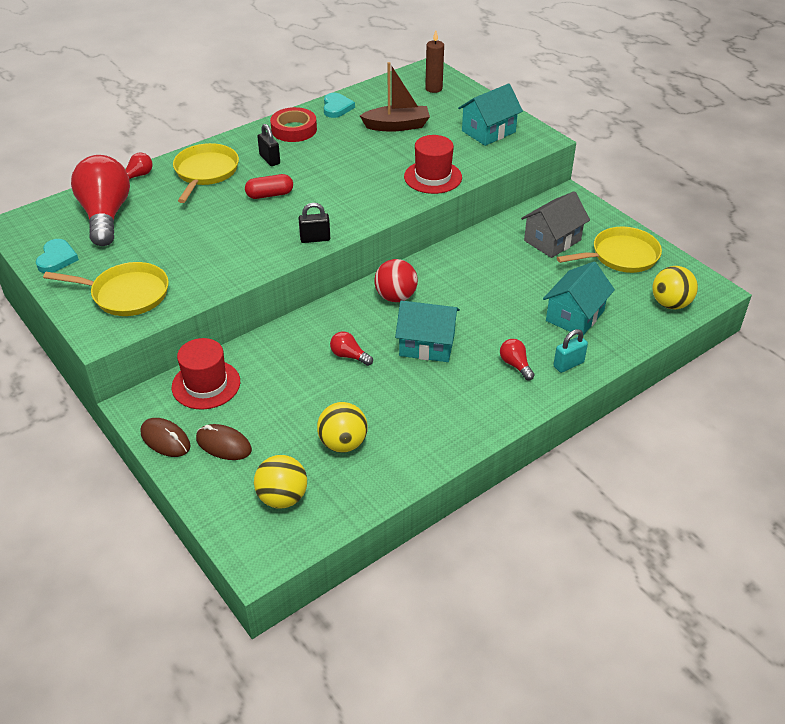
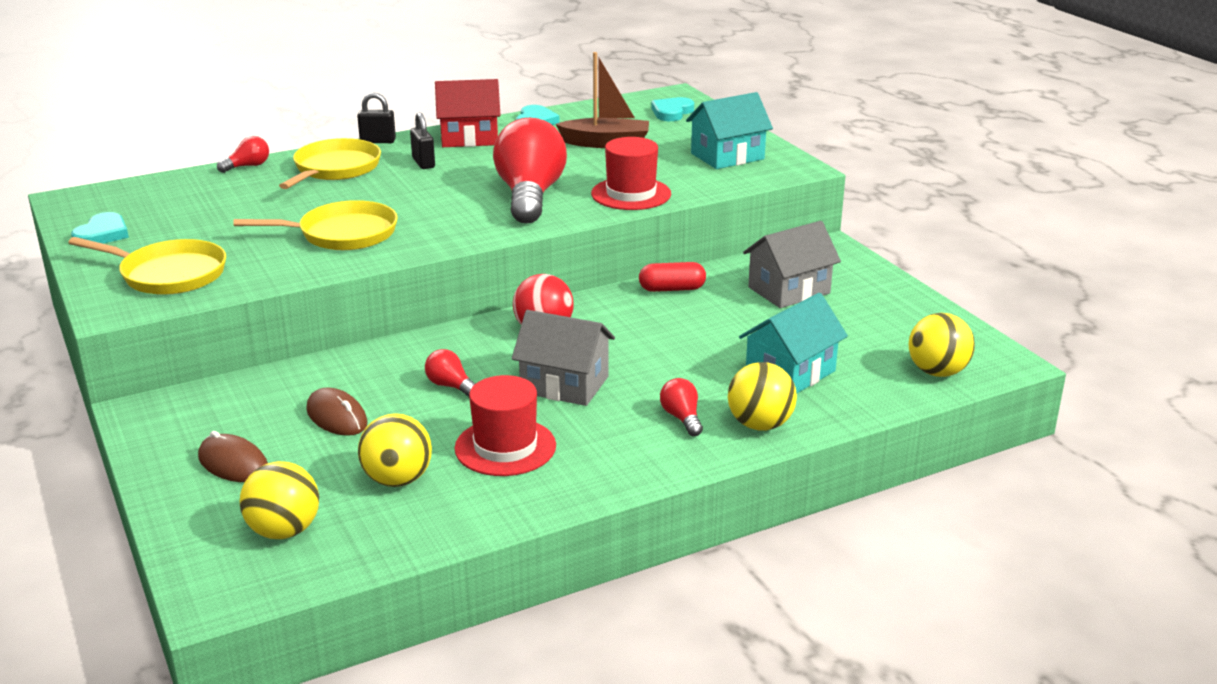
camera: 10 degrees right, 15 degrees down
(106, 215) = (187, 199): red light bulb -> red light bulb (530, 196)
(165, 439) = (158, 450): brown mouse -> brown mouse (337, 417)
(206, 384) = (243, 398): red hat -> red hat (505, 447)
(270, 195) = (406, 195): red capsule -> red capsule (672, 289)
(294, 129) = (469, 138): red tape -> red house
(315, 239) = (443, 241): black padlock -> black padlock (378, 141)
(427, 345) = (564, 384): turquoise house -> grey house
(433, 89) = (672, 112): brown candle -> turquoise heart
(568, 364) = (760, 425): turquoise padlock -> yellow ball
(621, 256) = (882, 314): yellow pan -> yellow pan (342, 234)

